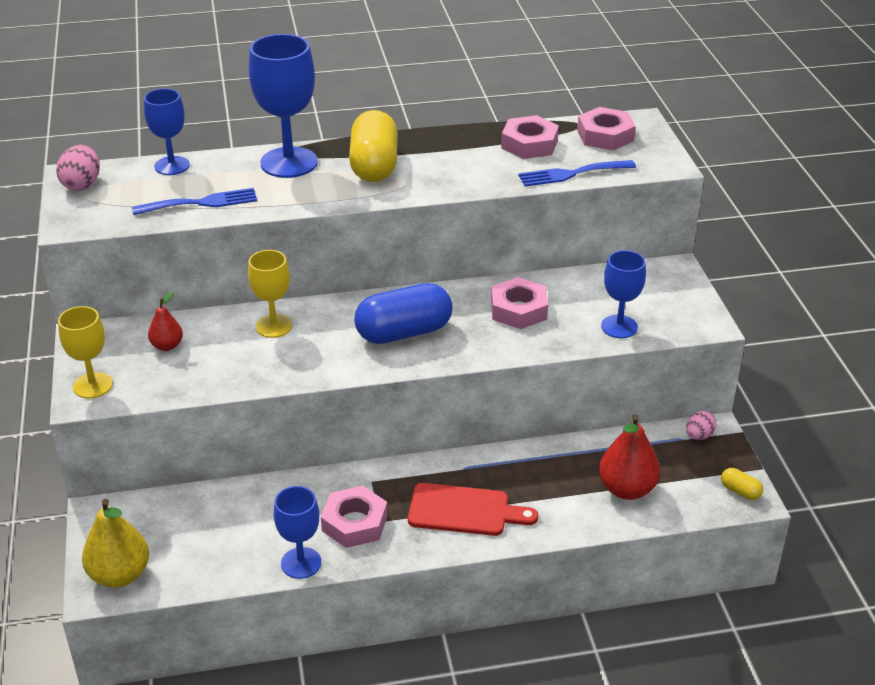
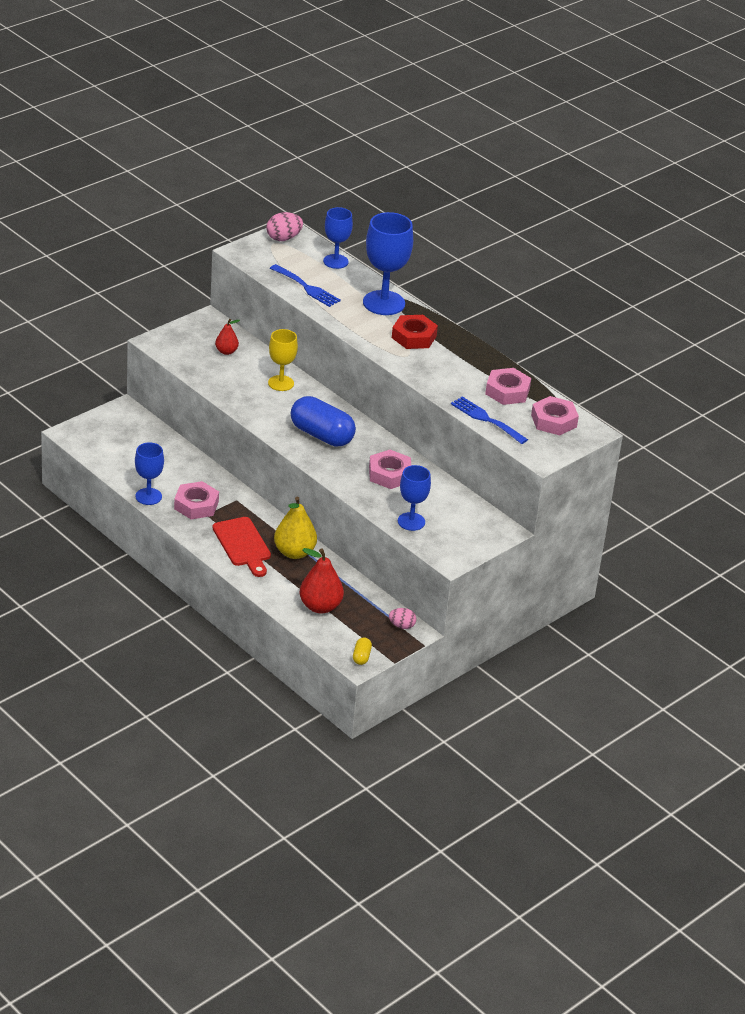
camera: 55 degrees right, 0 degrees up
(93, 385) = (169, 340): yellow goblet -> none
(120, 575) = (87, 436): yellow pear -> yellow pear (294, 552)
(374, 166) = (414, 337): yellow capsule -> red nut

